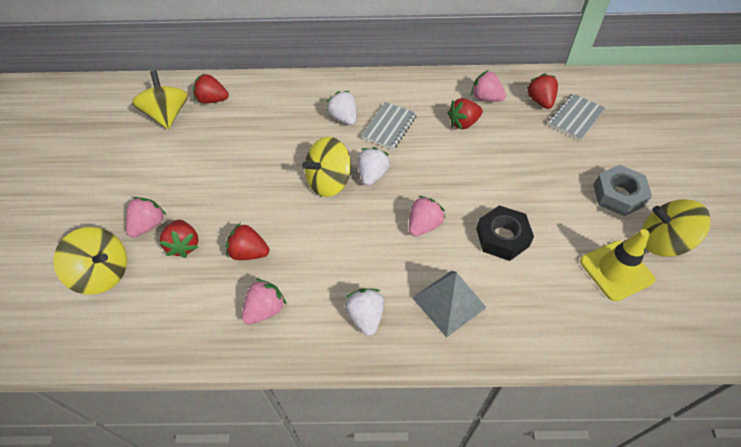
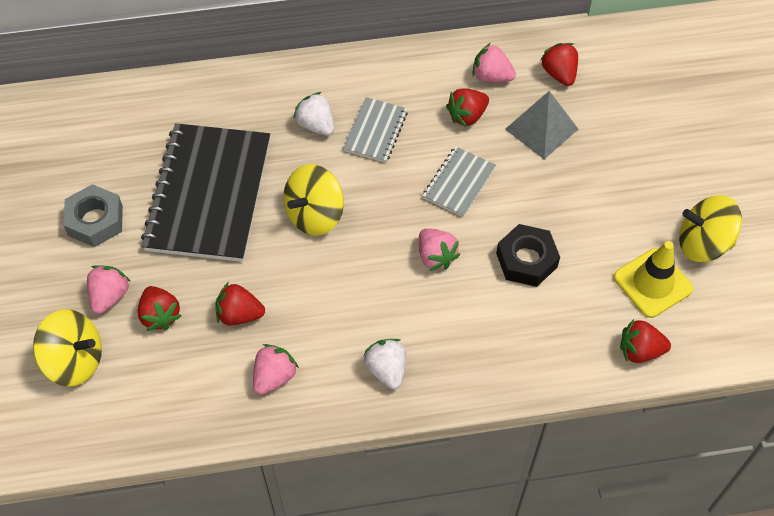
camera: 10 degrees left, 5 degrees up
(167, 115) = (86, 146): yellow spinning top -> none
(212, 100) = (139, 117): red strawberry -> red strawberry (640, 350)
(249, 158) = (209, 194): none -> black notebook
(372, 175) = (366, 199): white strawberry -> none
(424, 225) = (436, 256): pink strawberry -> pink strawberry turned 120 degrees clockwise
(449, 302) = (475, 342): grey pyramid -> grey pyramid (541, 129)
(576, 118) = (603, 93): grey notebook -> grey notebook (459, 183)
(618, 195) = (655, 192): grey nut -> grey nut (95, 220)

